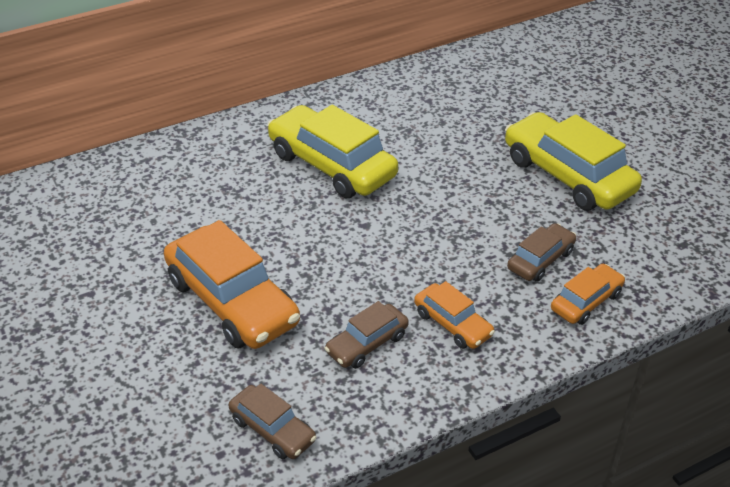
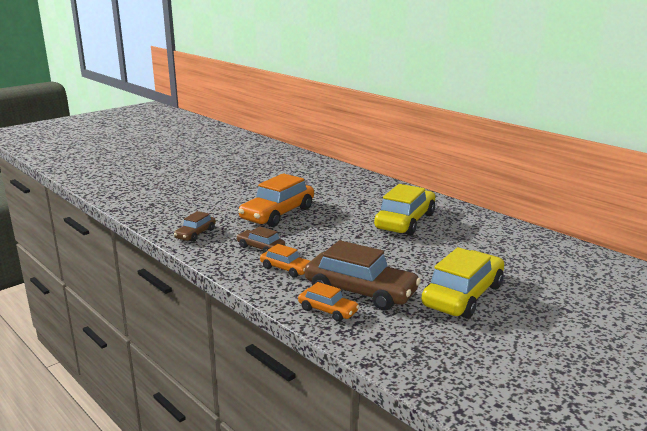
camera: 75 degrees right, 20 degrees down
(453, 324) = (286, 269): orange car -> orange car turned 90 degrees counterclockwise
(540, 260) = (360, 291): brown car -> brown car, size x1.93

